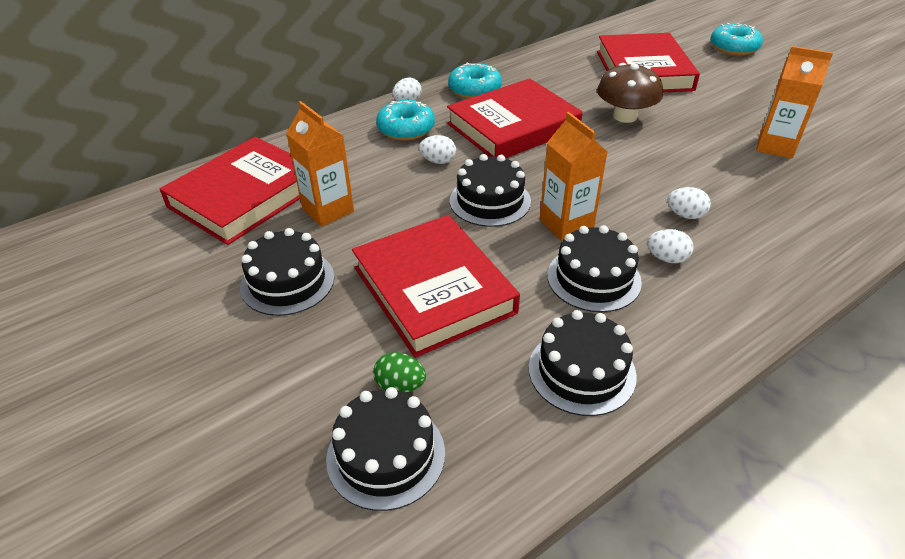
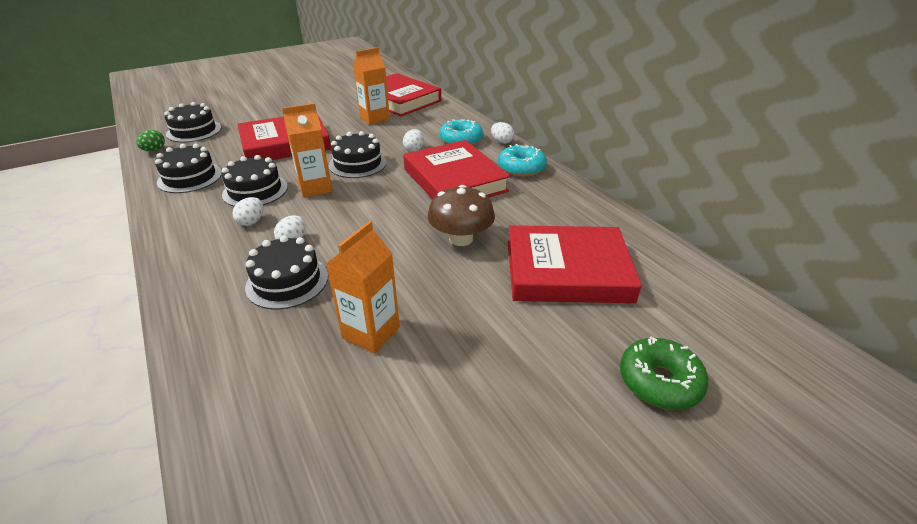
camera: 95 degrees right, 5 degrees down
(287, 282) = (319, 111): black cake -> black cake (287, 281)
(400, 385) = (228, 134): green egg -> green egg (154, 150)
(734, 48) = (659, 381): turquoise donut -> green donut

